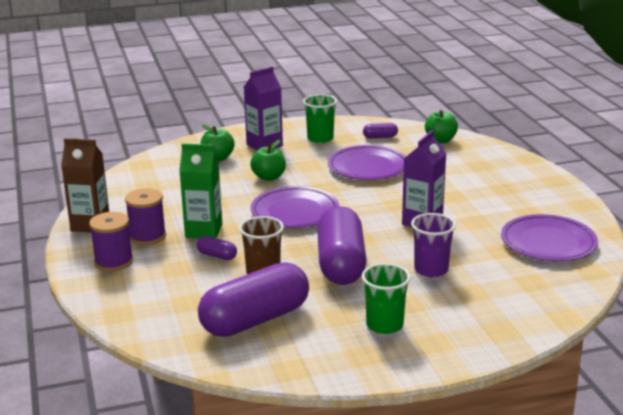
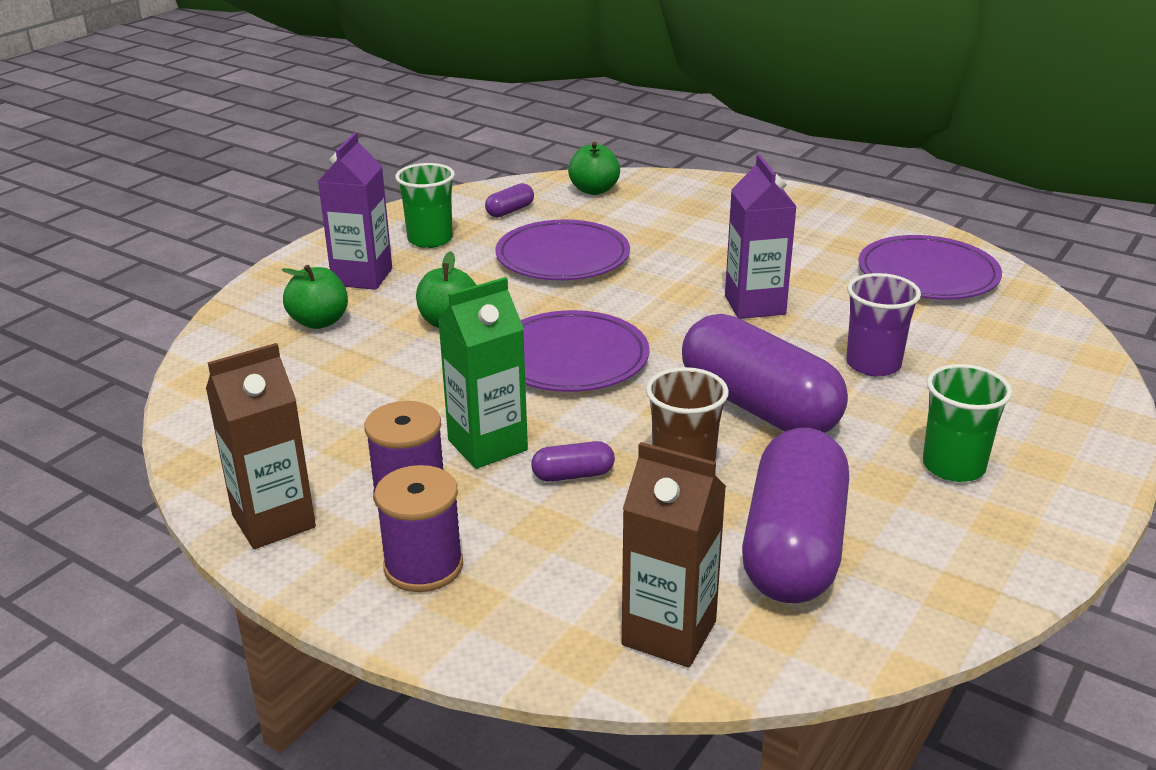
camera: 40 degrees left, 5 degrees up
(157, 323) = (669, 633): none -> brown carton

